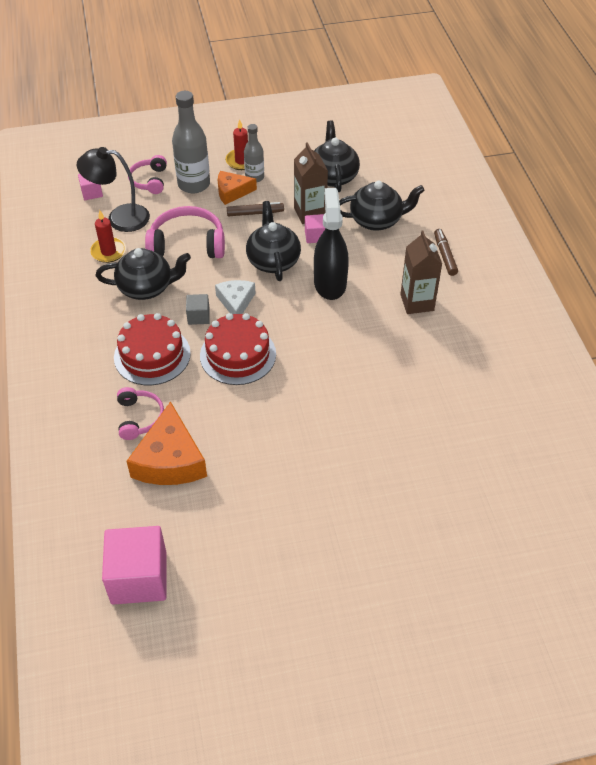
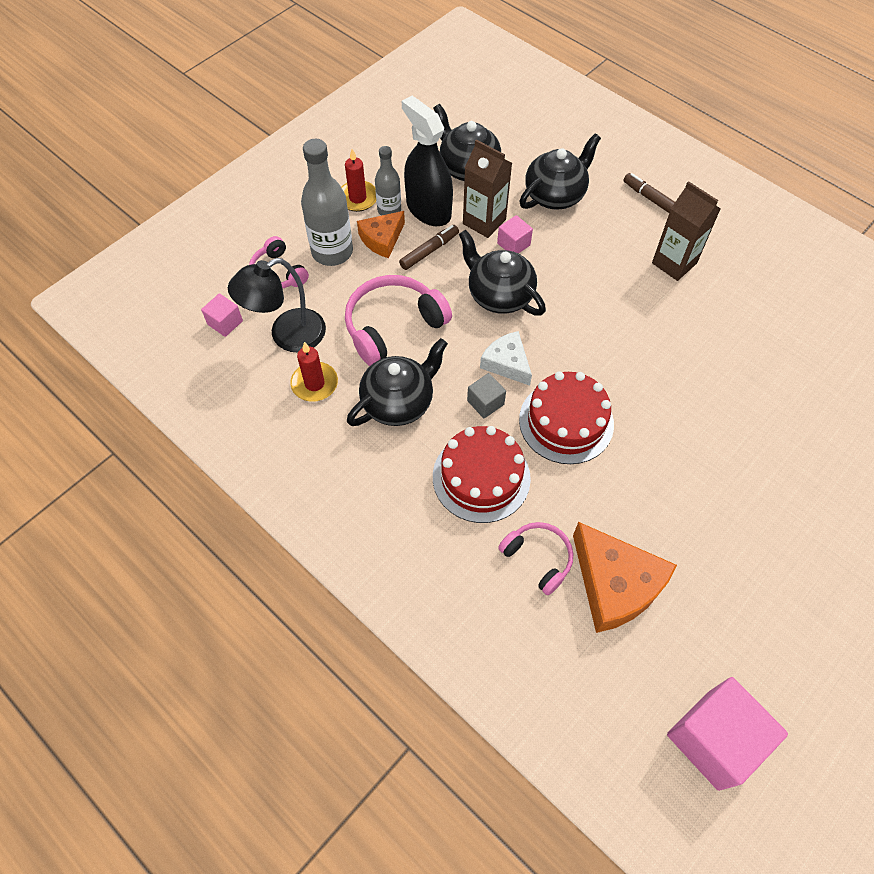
camera: 35 degrees left, 10 degrees up
(330, 283) = (577, 289): black spray bottle -> black spray bottle (428, 209)

